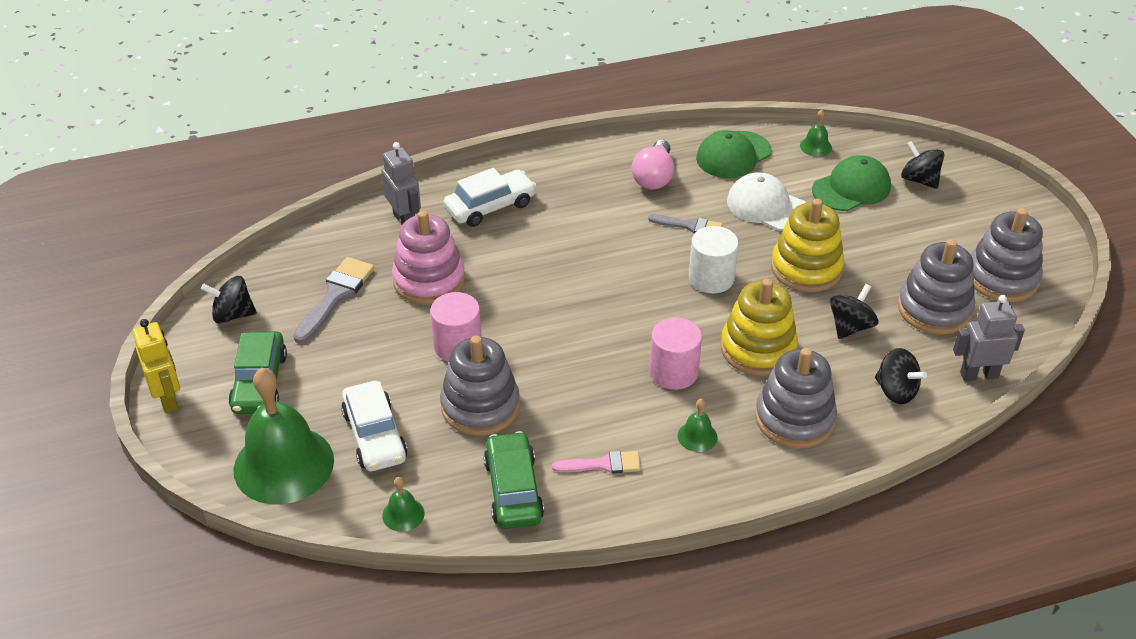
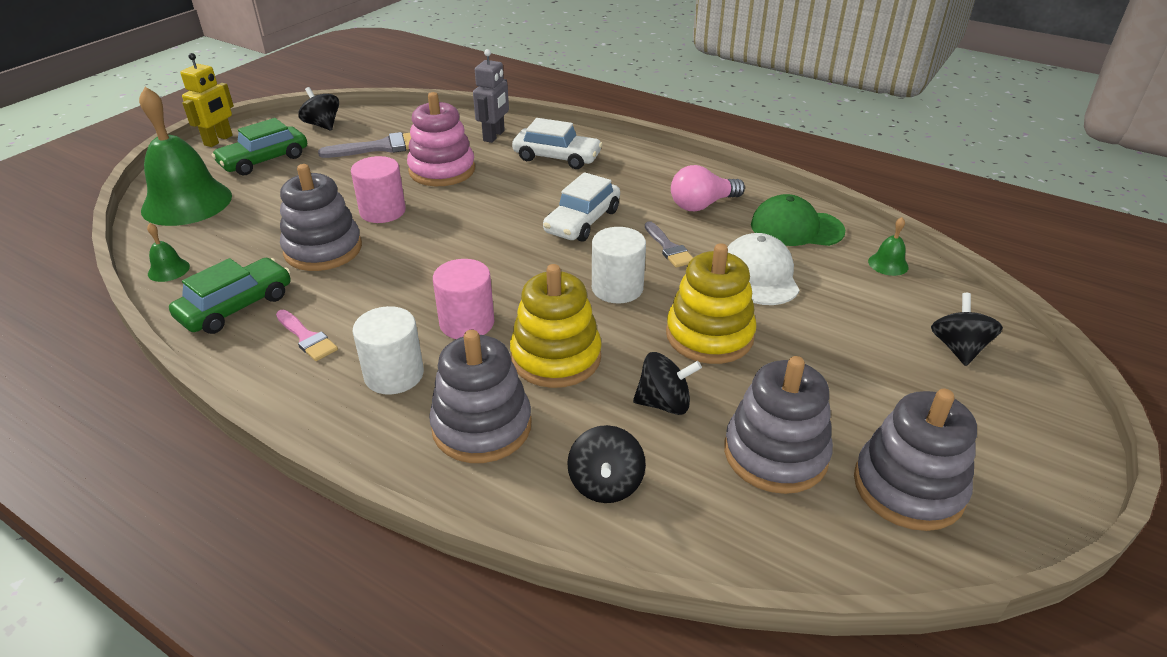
camera: 50 degrees right, 5 degrees down
(375, 436) = (248, 222): white car -> white car (582, 221)
(697, 436) = (394, 374): green bell -> white cylinder
(851, 188) = (868, 311): green cap -> none
(979, 374) = (715, 545): grey robot -> none

